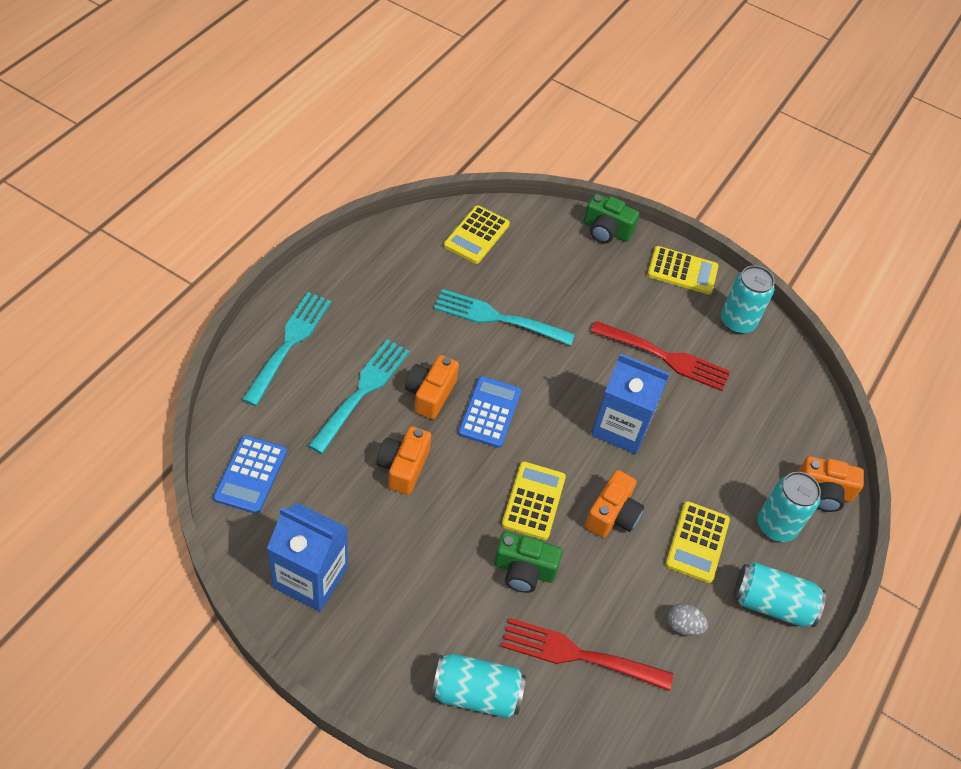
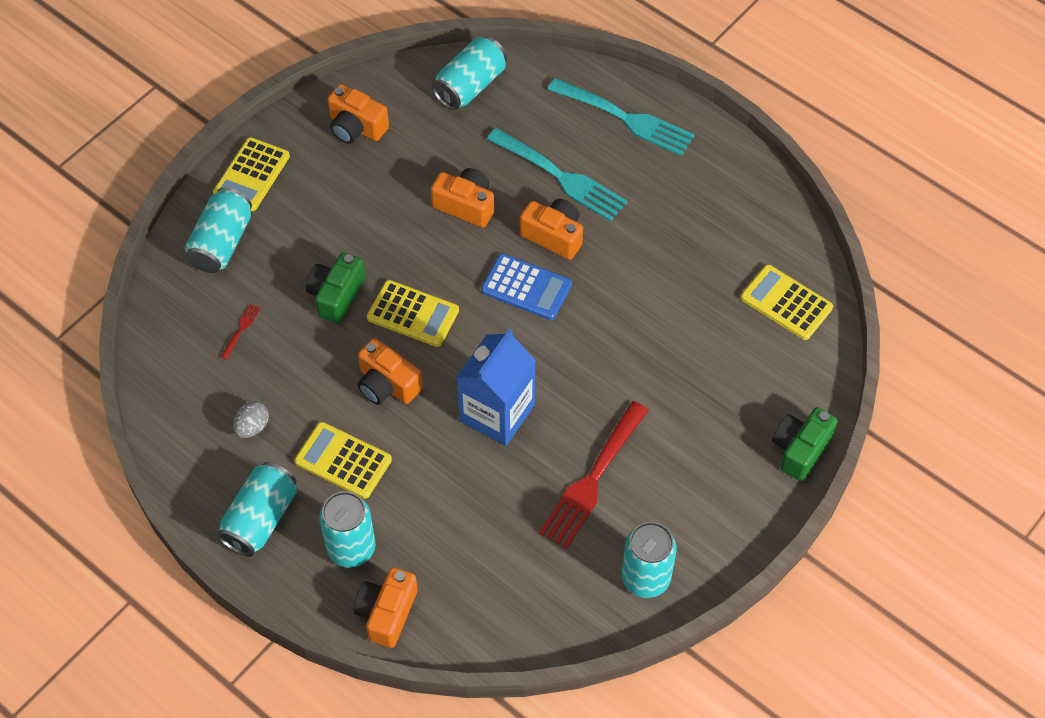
camera: 105 degrees right, 5 degrees up
(250, 475) = (470, 86): blue calculator -> turquoise can
(310, 577) = (356, 127): blue carton -> orange camera
(498, 318) = (656, 310): turquoise fork -> none
(578, 655) = (241, 329): red fork -> red fork, size x0.40
(682, 271) = (731, 528): yellow calculator -> yellow calculator (251, 175)

